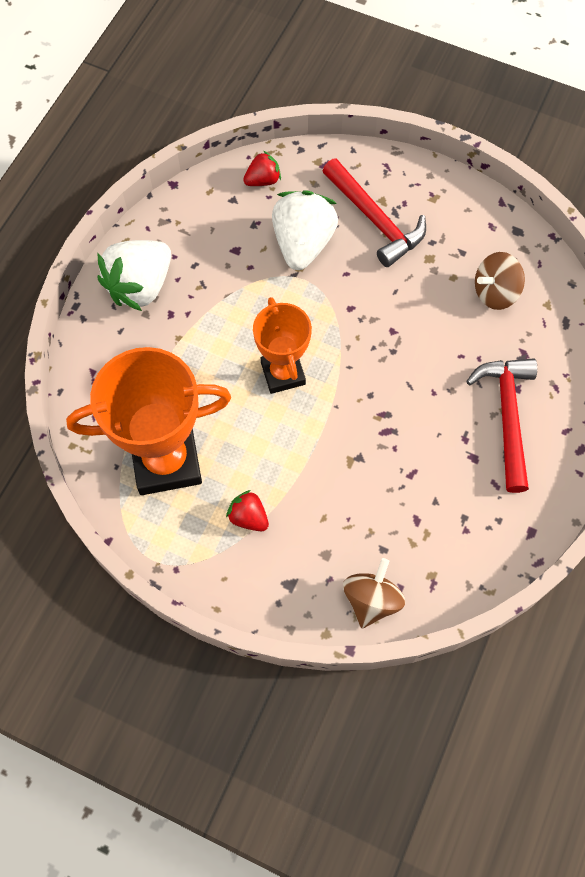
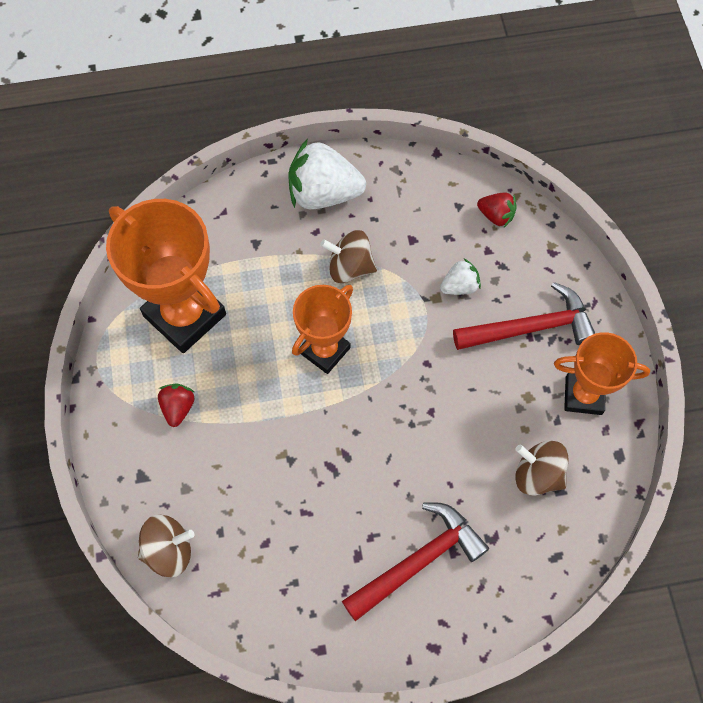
camera: 55 degrees right, 0 degrees up
(224, 309) = (349, 267): none -> brown spinning top
(303, 243) = (459, 286): white strawberry -> white strawberry, size x0.51
(375, 220) = (530, 328): red hammer -> red hammer turned 120 degrees counterclockwise
(455, 222) = (583, 395): none -> orange trophy

